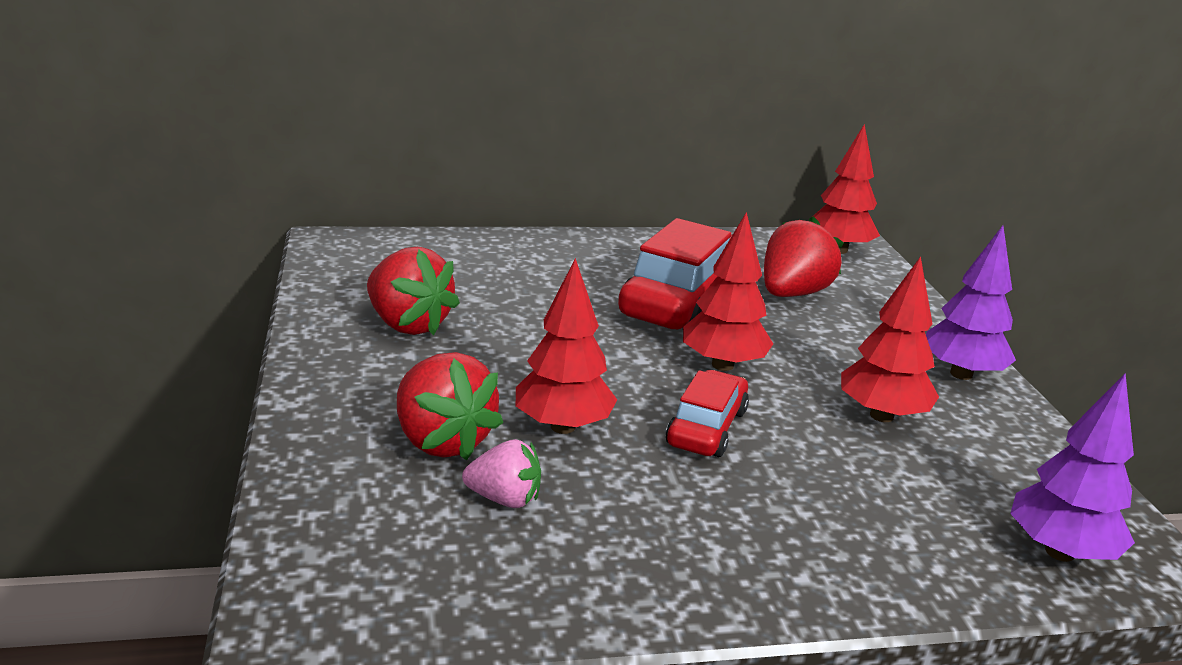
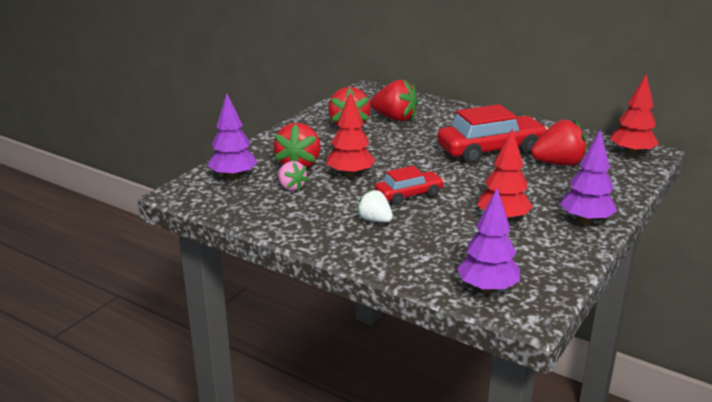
camera: 45 degrees right, 0 degrees up
(357, 525) = (233, 177): none -> purple tree
(464, 287) = (395, 118): none -> red strawberry
(722, 365) = (460, 178): red tree -> none
(737, 502) = (375, 220): none -> white strawberry

